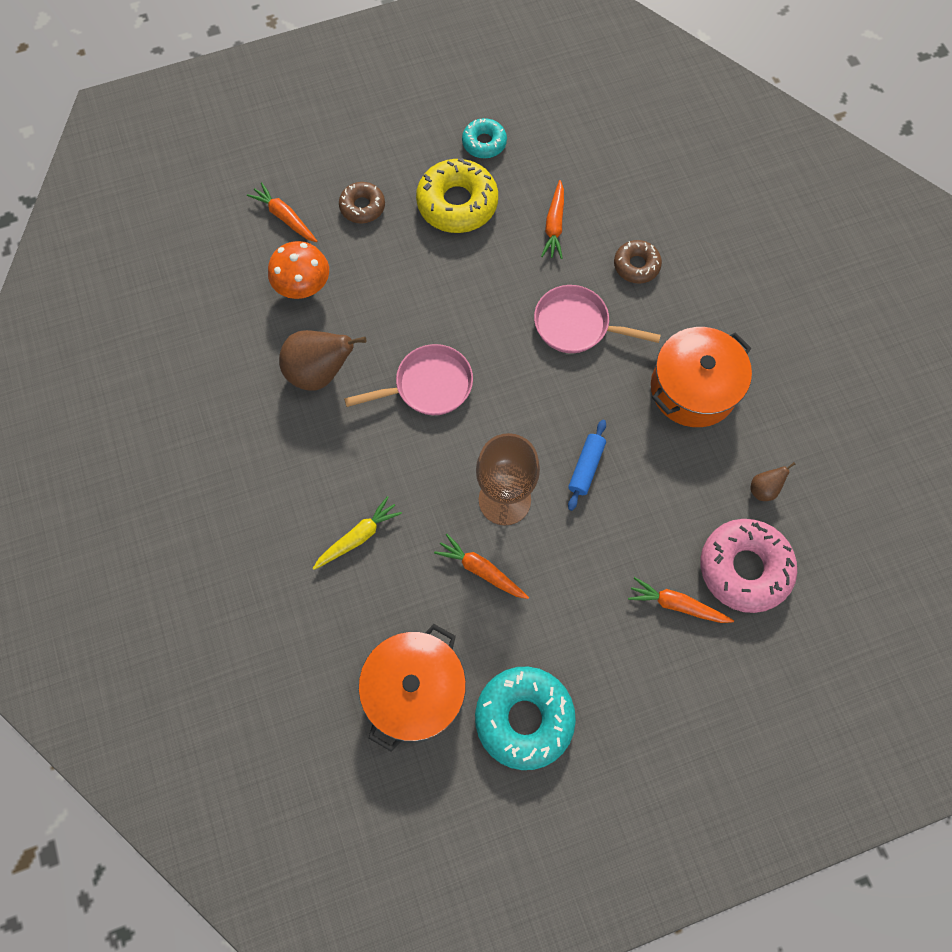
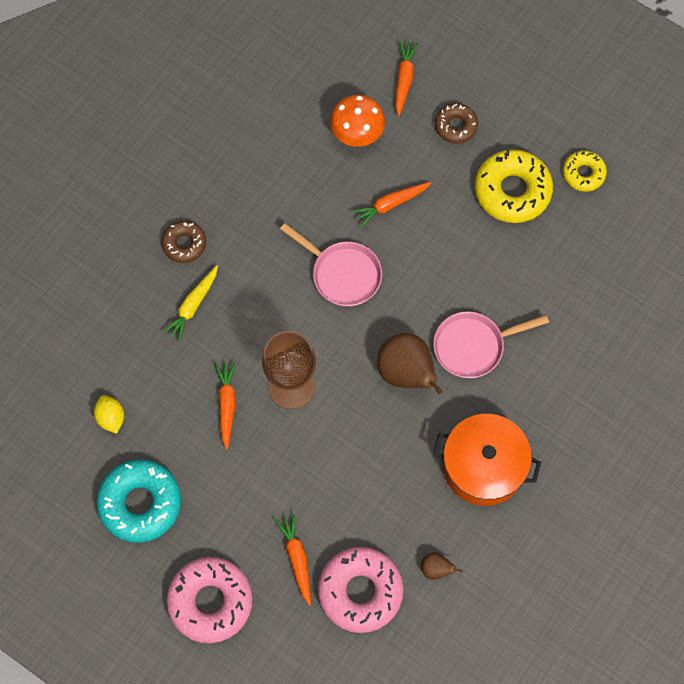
camera: 55 degrees right, 0 degrees up
(320, 372) = (297, 193): brown pear -> brown pear (406, 373)
(358, 537) = (193, 306): yellow carrot -> yellow carrot turned 105 degrees clockwise
(415, 690) = (111, 418): orange pot -> yellow lemon
(484, 143) = (583, 174): turquoise donut -> yellow donut
(554, 225) = (549, 274): orange carrot -> orange carrot (390, 204)
(576, 325) = (473, 346): pink pan -> pink pan turned 90 degrees counterclockwise
(586, 467) = (359, 427): blue rolling pin -> none
(636, 265) = (561, 358): brown donut -> brown donut (184, 244)
(668, 714) = (210, 601): none -> pink donut

